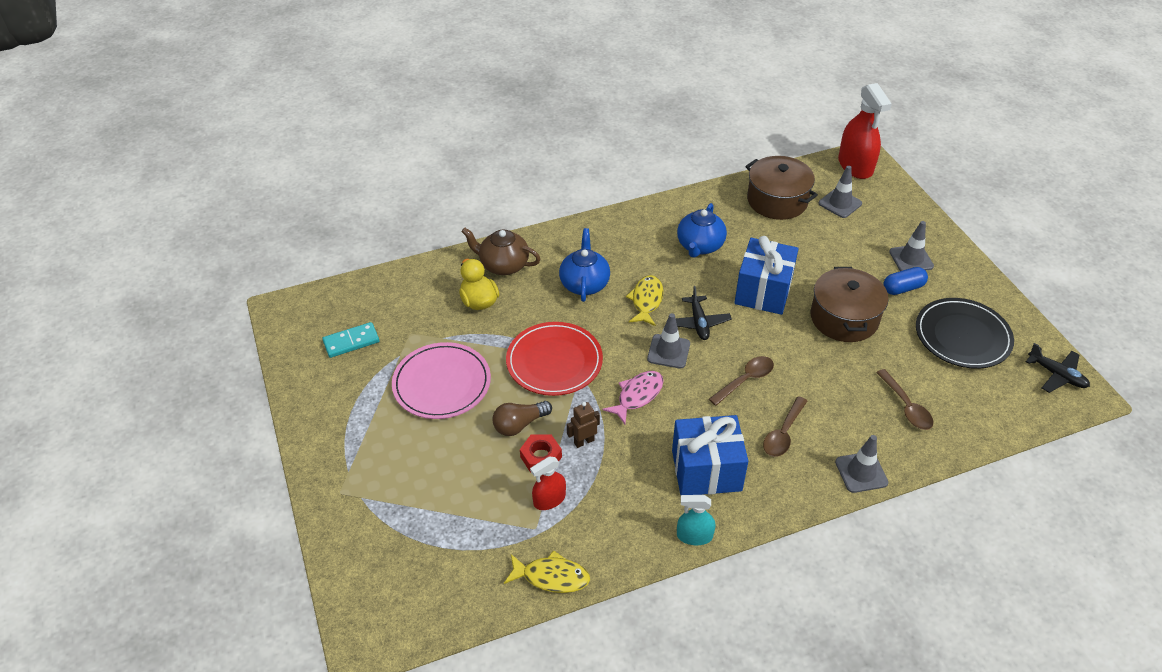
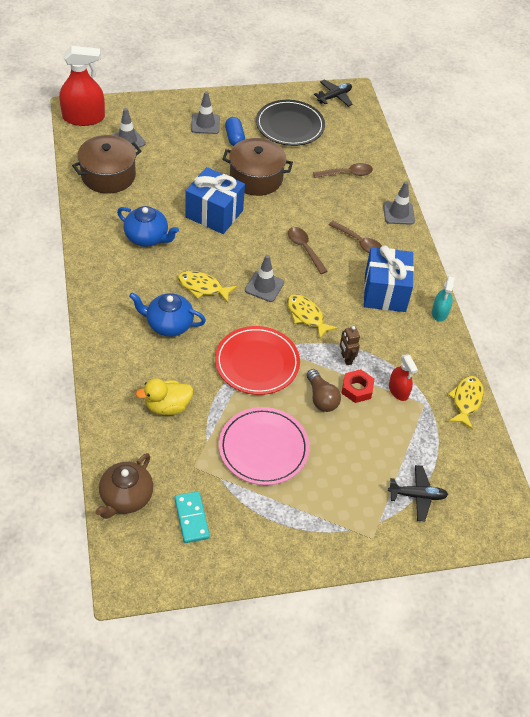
camera: 85 degrees left, 5 degrees up
(503, 265) = (123, 380): brown teapot -> brown teapot (126, 497)
(637, 396) = (306, 316): pink fish -> yellow fish
(698, 323) = (238, 261): black plane -> black plane (417, 496)

